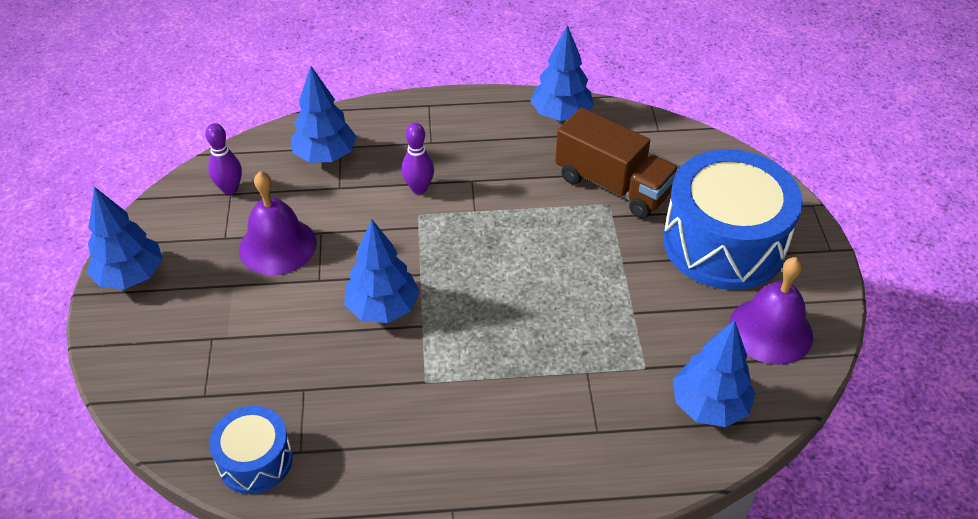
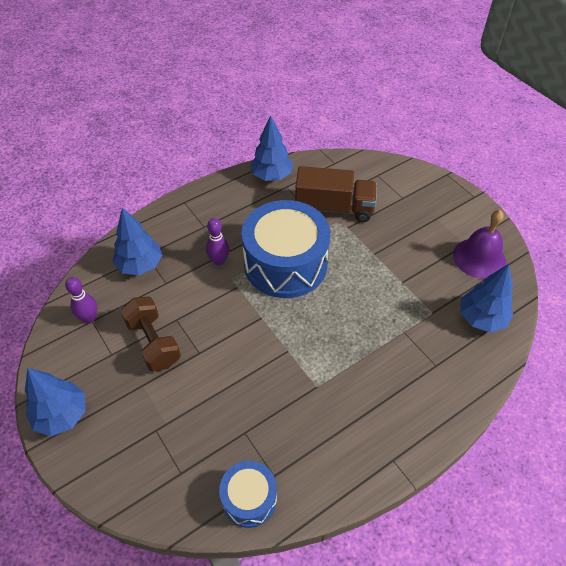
camera: 30 degrees left, 5 degrees up
(277, 246) = (153, 342): purple bell -> brown dumbbell
(383, 308) = (255, 351): blue tree -> none
(724, 243) = (419, 217): blue drum -> blue drum (285, 264)

